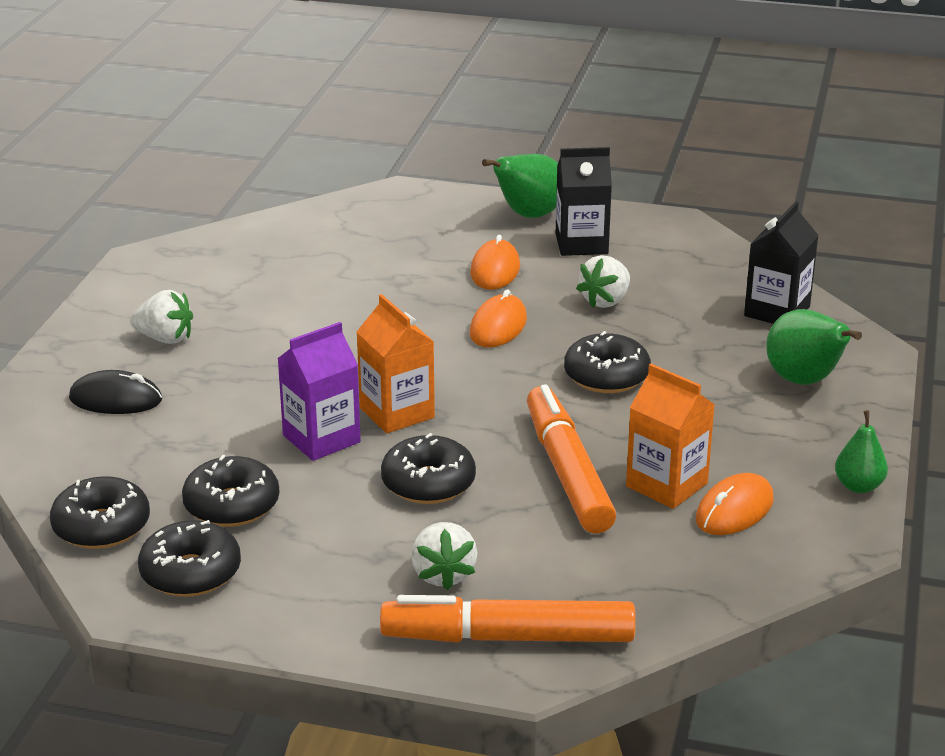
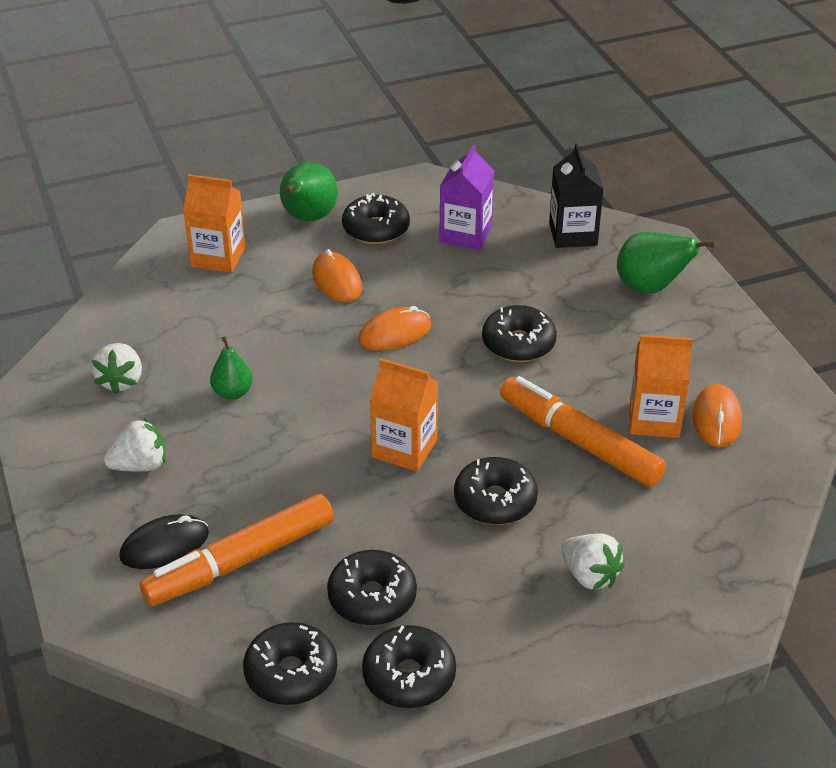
camera: 35 degrees left, 10 degrees up
(321, 439) = (374, 501): purple carton -> purple carton (465, 234)
(411, 218) = (218, 257): none -> orange carton
(498, 326) = (394, 333): orange mouse -> orange mouse turned 75 degrees clockwise
(508, 637) = (687, 604): orange marker -> orange marker (240, 561)
(581, 244) = (376, 229): black carton -> black donut
(605, 301) = (448, 275): white strawberry -> white strawberry (121, 381)
(858, 486) = (769, 360): green pear -> green pear (232, 393)

